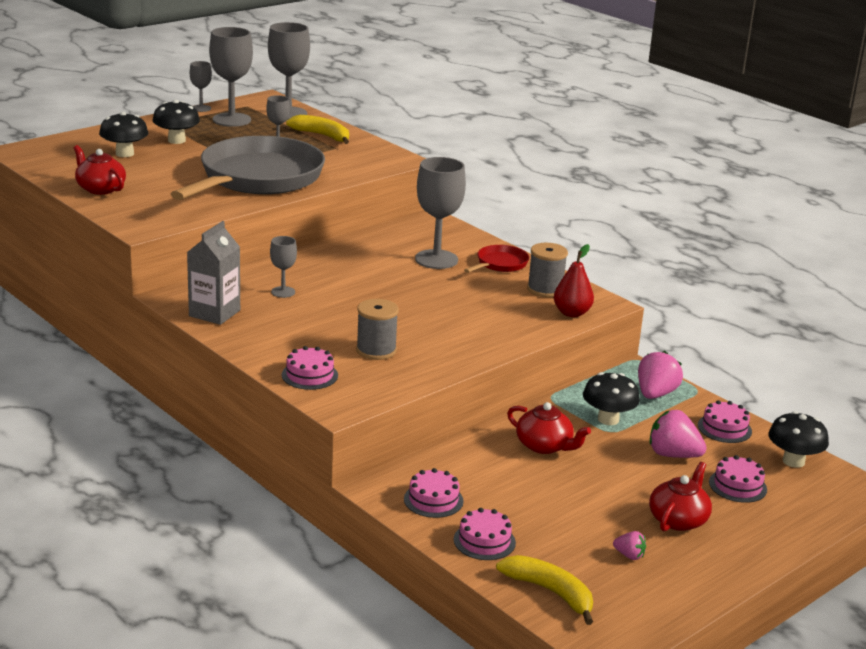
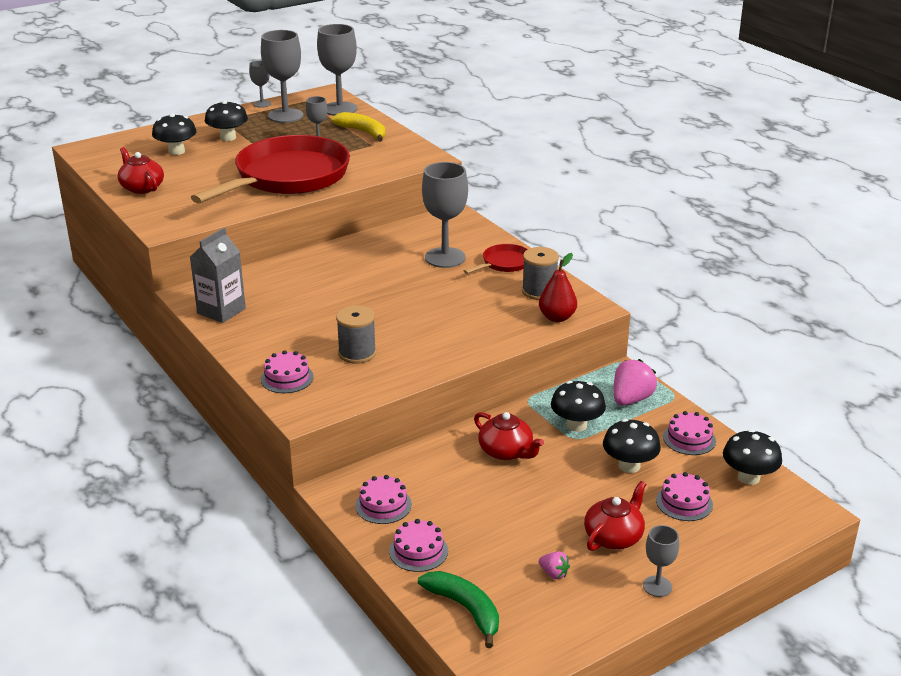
camera: 10 degrees right, 5 degrees up
(257, 178) = (287, 177): grey pan -> red pan
(283, 292) = (291, 290): grey goblet -> grey goblet (657, 586)
(550, 592) = (465, 609): yellow banana -> green banana
(673, 455) = (629, 466): pink strawberry -> black mushroom

